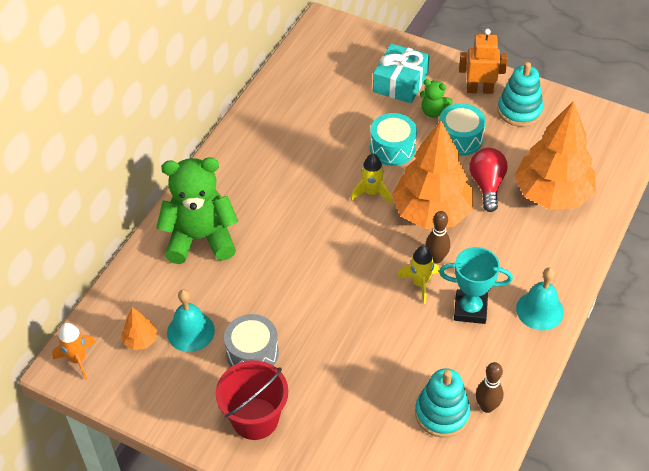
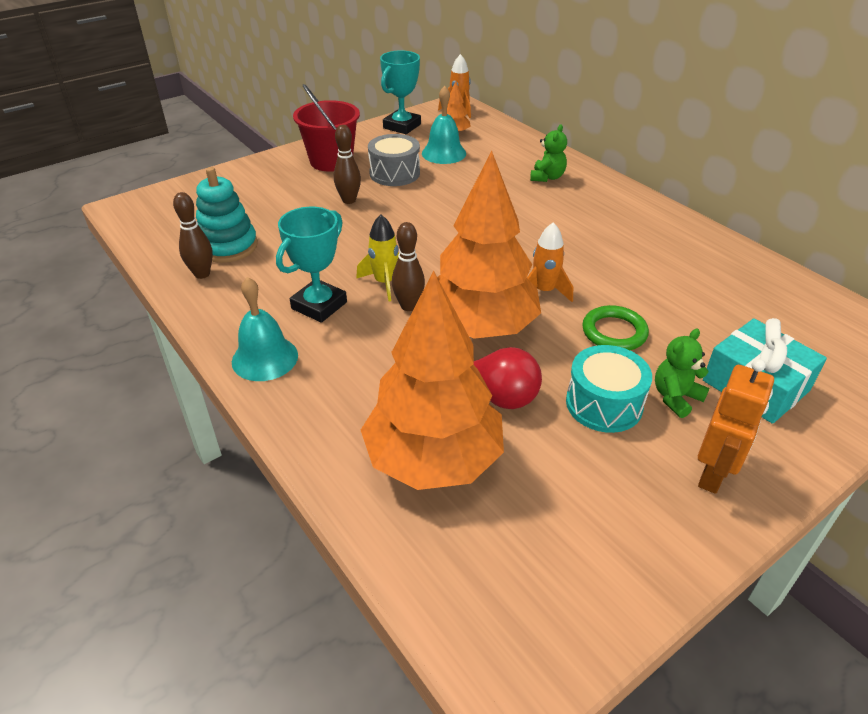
camera: 115 degrees right, 10 degrees down
(144, 394) = (402, 126): none -> turquoise trophy
(200, 238) = (547, 177): green teddy bear -> green teddy bear, size x0.47
(320, 365) = (349, 200): none -> brown bowling pin
(371, 193) = (544, 291): yellow rocket -> orange rocket
(392, 148) = (614, 332): turquoise drum -> green ring
(519, 110) = (641, 505): turquoise stacking toy -> none

